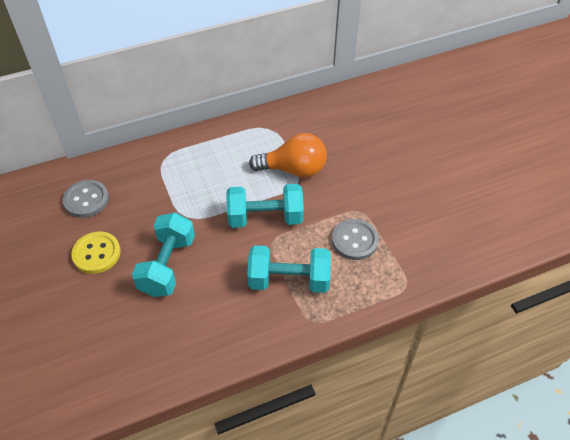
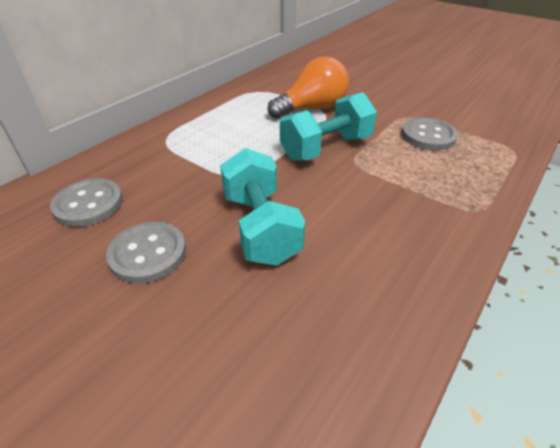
camera: 30 degrees left, 10 degrees down
(96, 253) = (148, 253): yellow button -> grey button
(289, 280) = (410, 186): turquoise dumbbell -> none

